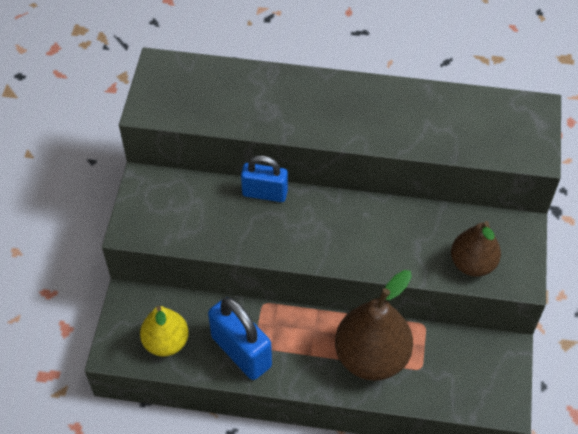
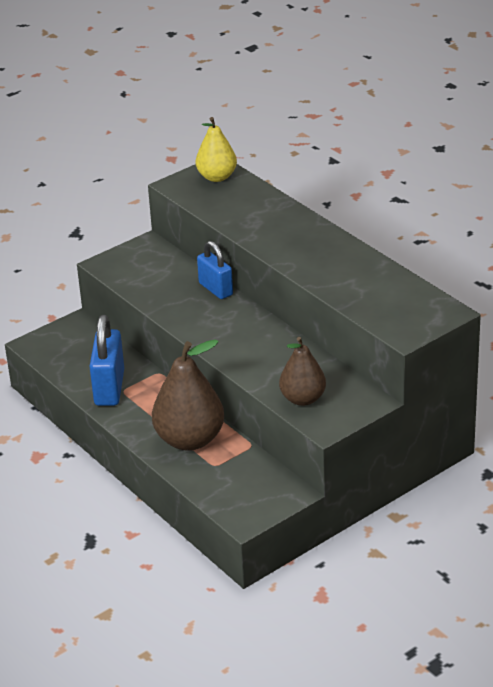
camera: 45 degrees right, 20 degrees down
(166, 342) = (70, 357): yellow pear -> yellow pear (217, 177)

